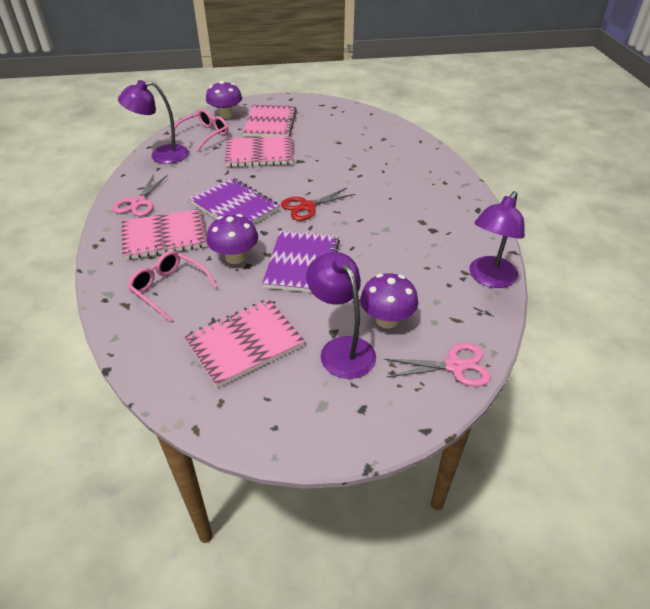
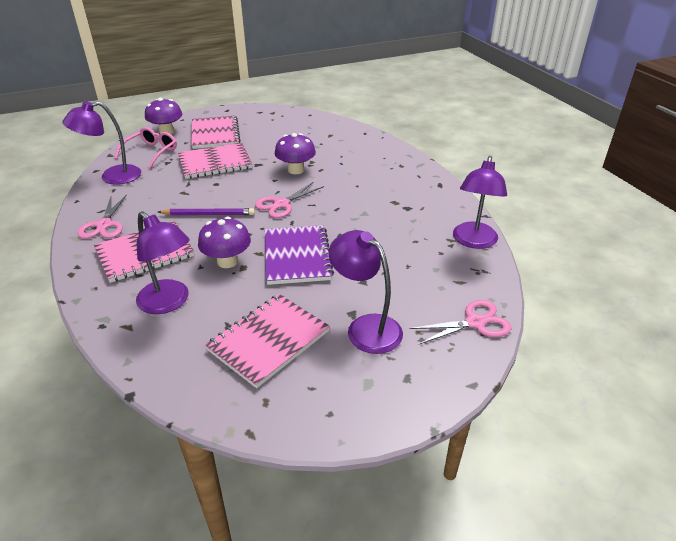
camera: 15 degrees left, 5 degrees down
(169, 289) = (169, 302): pink glasses -> purple lamp
(234, 206) = (208, 214): purple notebook -> purple pencil
(307, 206) = (281, 204): red scissors -> pink scissors
(387, 320) = (397, 293): purple mushroom -> purple mushroom (296, 170)

